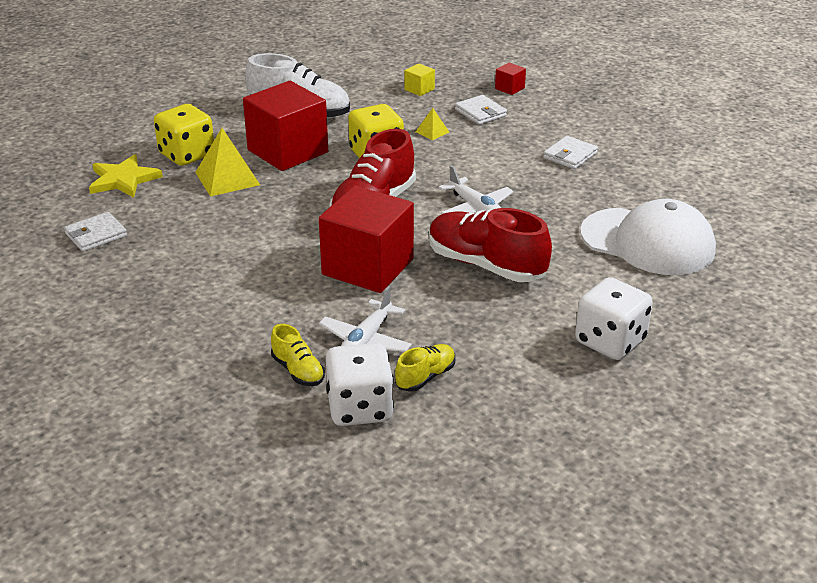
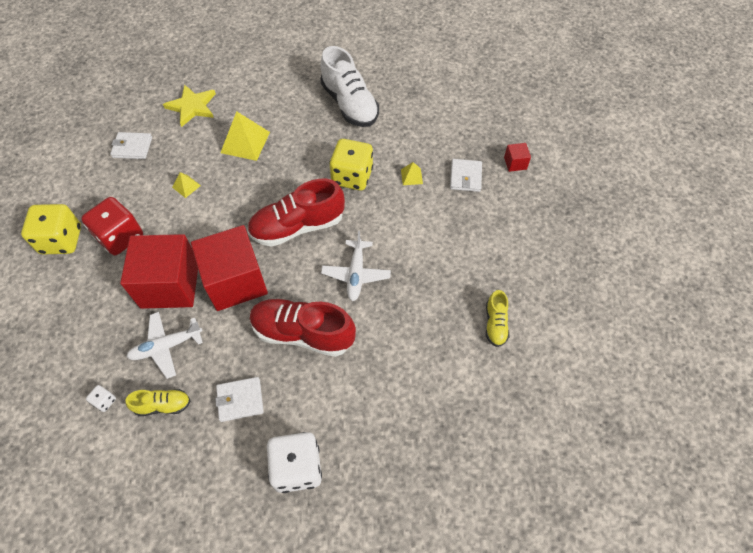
camera: 40 degrees right, 25 degrees up
(187, 155) = (246, 105): yellow dice -> yellow dice (61, 240)
(189, 299) = (120, 237): none -> red dice
(209, 233) = (186, 186): none -> yellow pyramid
(288, 151) = (304, 138): red cube -> red cube (170, 284)
(298, 371) = (108, 343): yellow shoe -> yellow shoe (495, 324)
(360, 408) = (105, 401): white dice -> white dice, size x0.42
(419, 89) = (450, 126): yellow cube -> none
(486, 265) = (303, 333): red shoe -> red shoe turned 60 degrees counterclockwise
(570, 155) = (478, 264): white wallet -> white wallet (240, 400)
(648, 242) = (431, 393): white cap -> none

